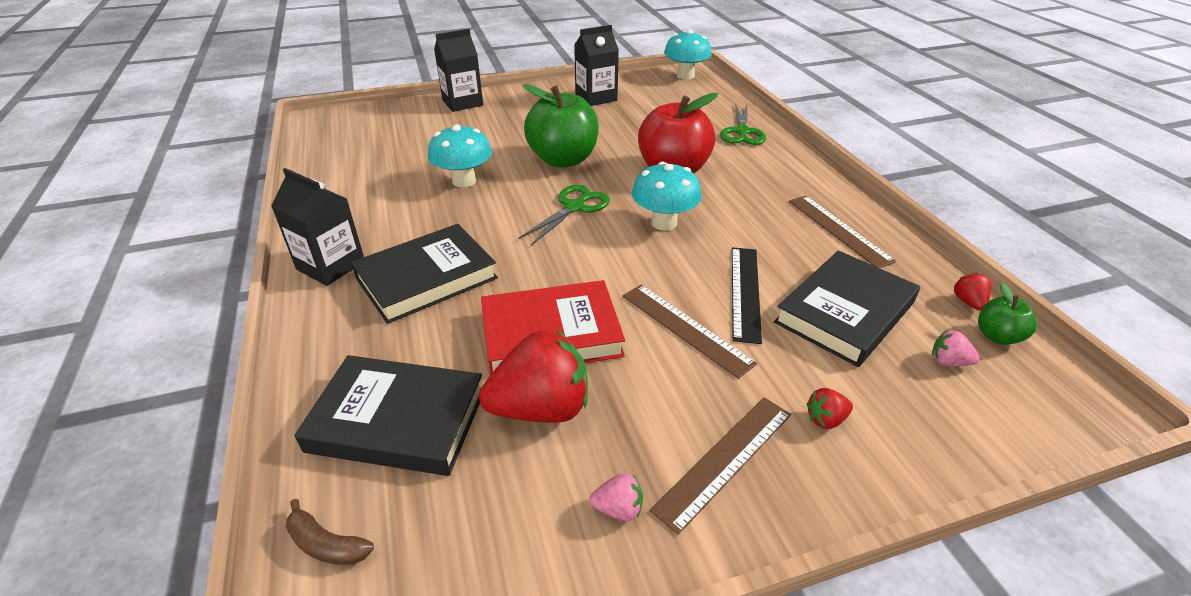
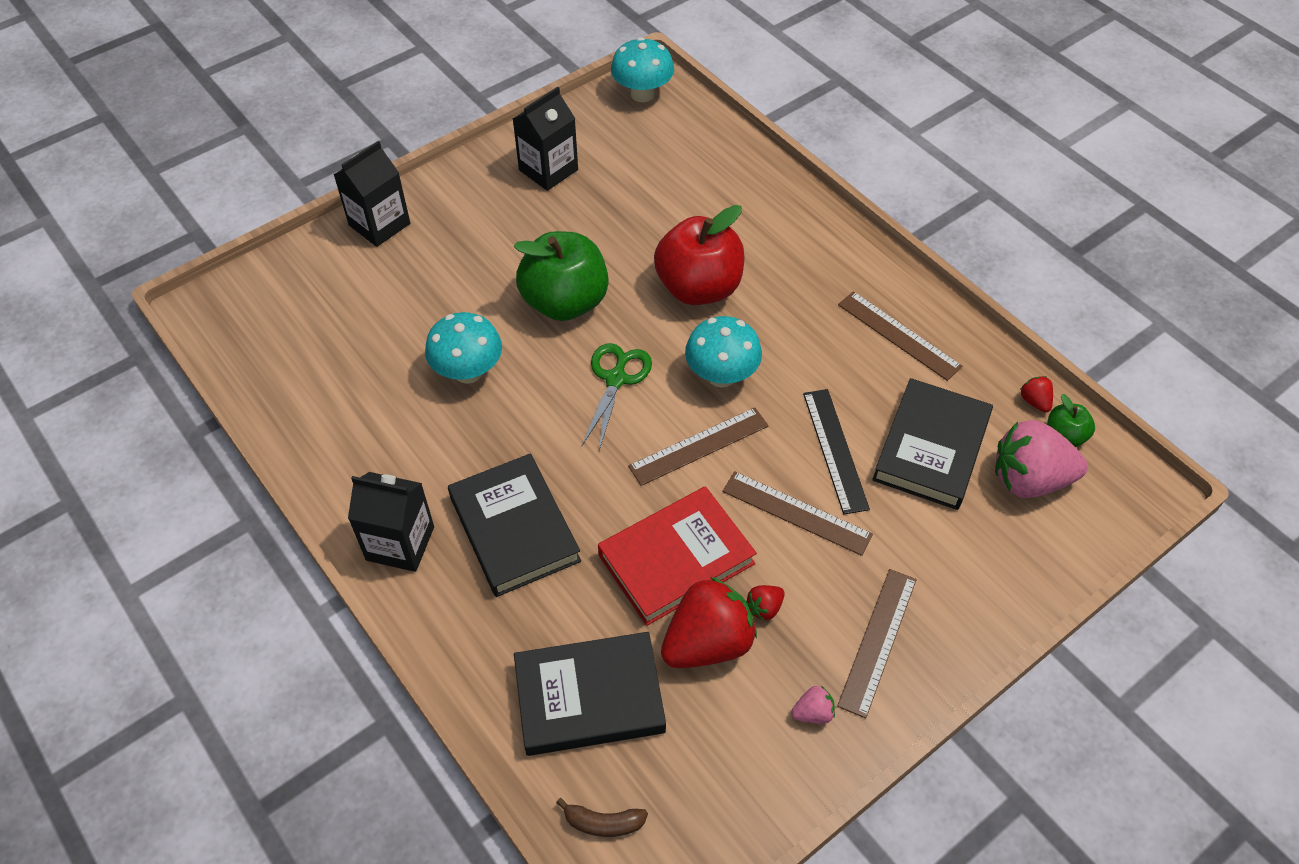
camera: 20 degrees left, 15 degrees up
(426, 278) = (514, 529): black book -> black book turned 60 degrees counterclockwise
(619, 262) = (699, 446): none -> brown ruler
(742, 132) = (751, 195): green scissors -> none
(826, 419) = (944, 574): red strawberry -> red strawberry (764, 608)
(948, 362) = (1029, 479): pink strawberry -> pink strawberry, size x2.32

